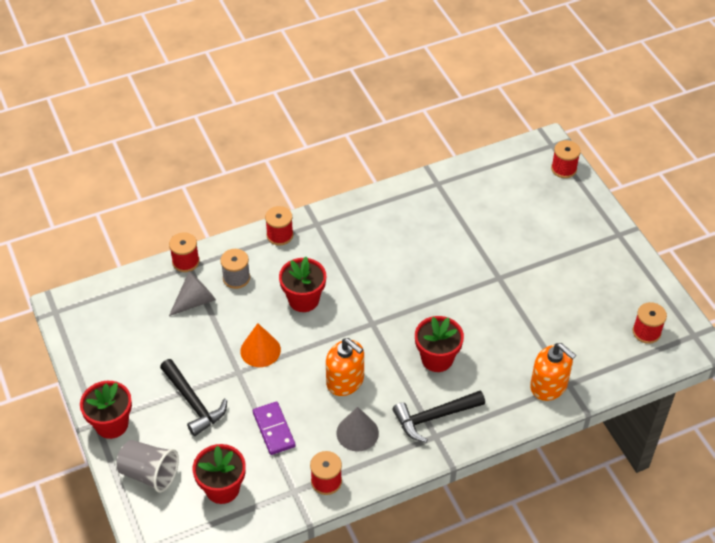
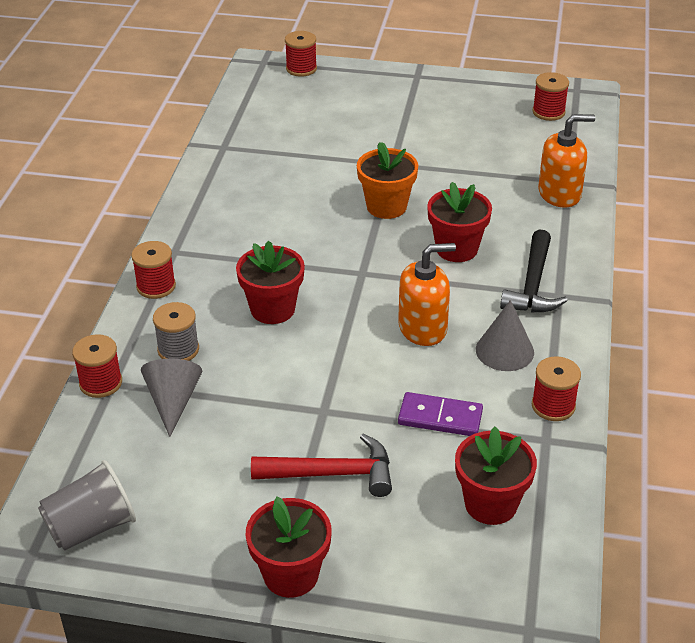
camera: 55 degrees left, 10 degrees down
(149, 473) = (408, 569): grey cup -> grey cup (91, 527)
(193, 402) = (332, 474): black hammer -> red hammer
(260, 350) = (310, 377): orange cone -> none
(449, 299) = (386, 206): none -> orange flower pot

